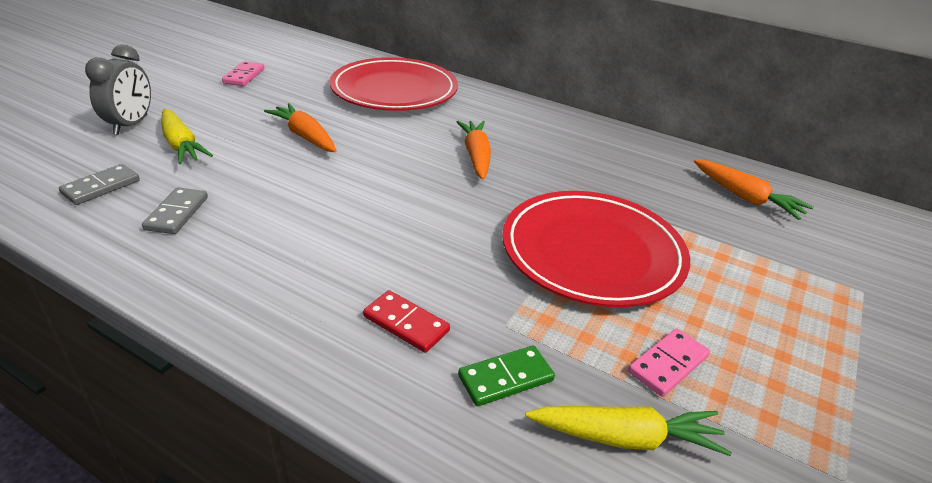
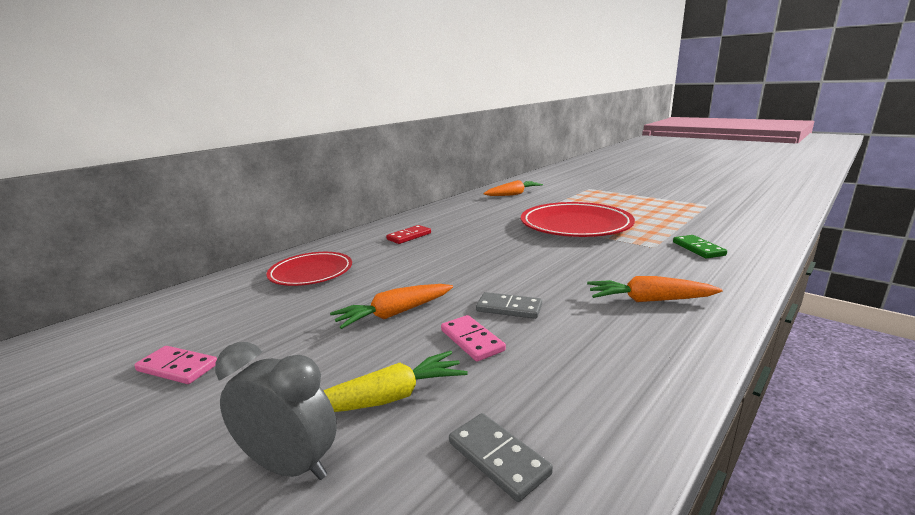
camera: 75 degrees left, 15 degrees down
(177, 213) = (557, 378): grey domino -> grey domino (509, 308)
(394, 91) = (311, 273): red plate -> red plate, size x0.61
(406, 324) = (670, 270): red domino -> red domino (409, 236)
(476, 156) = (455, 246): orange carrot -> orange carrot (649, 300)
(625, 437) = (718, 230): yellow carrot -> none
(668, 364) = (662, 220): pink domino -> pink domino (472, 340)

